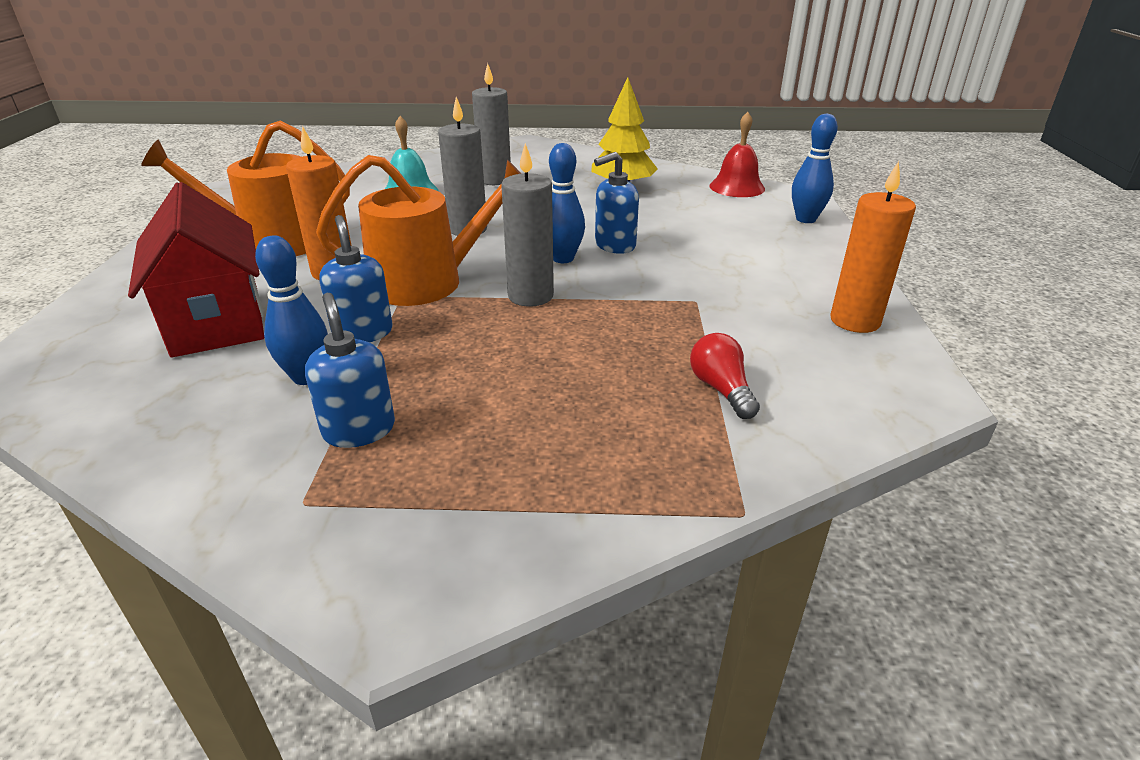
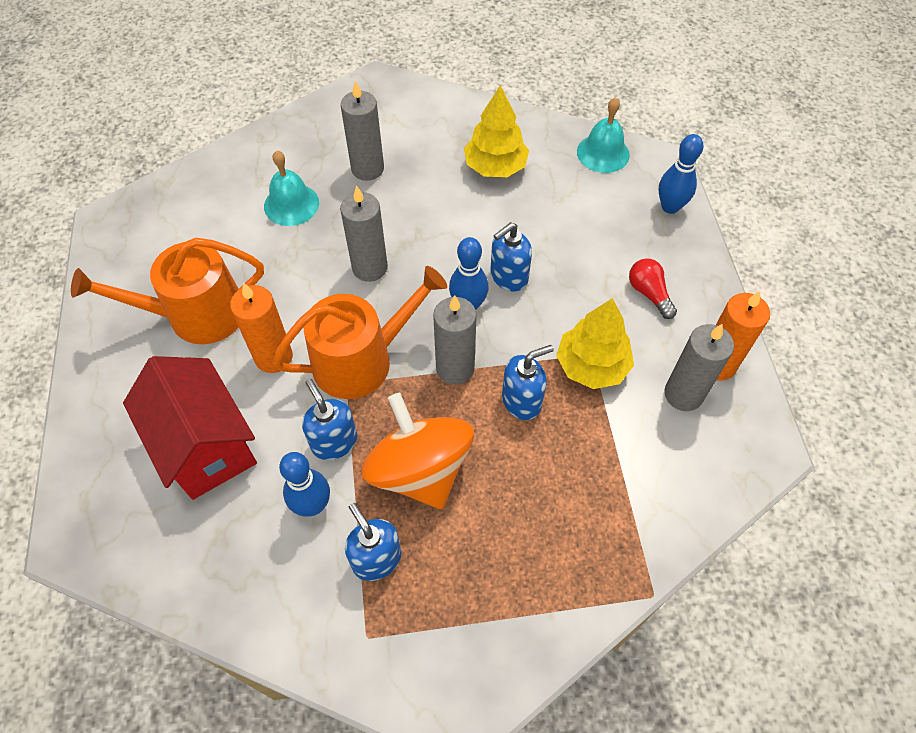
camera: 10 degrees left, 25 degrees up
(454, 363) = (420, 470): none -> orange spinning top
(601, 325) = (522, 401): none -> blue soap dispenser
(695, 308) = (592, 365): none -> yellow tree
(721, 389) = (624, 469): red light bulb -> red light bulb (649, 293)
(737, 187) = (603, 153): red bell -> turquoise bell
(809, 339) = (683, 394): none -> grey candle

